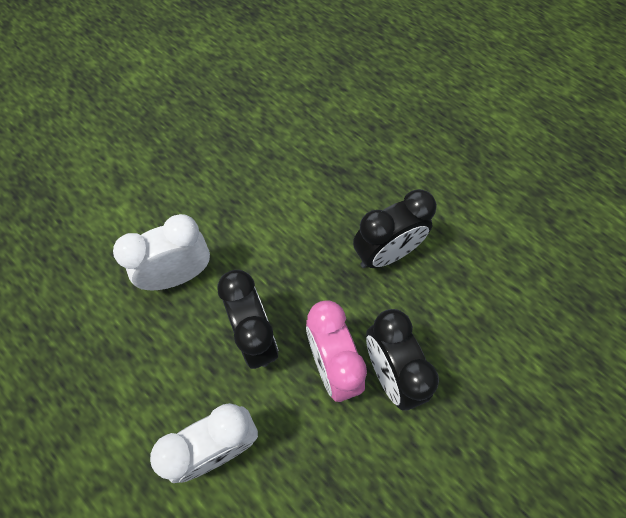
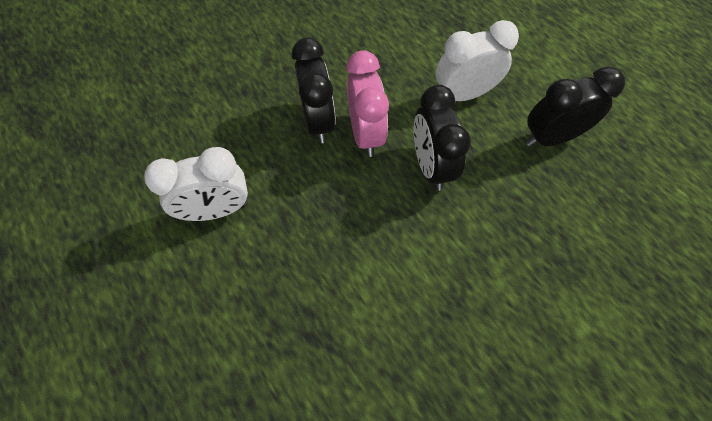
camera: 170 degrees left, 0 degrees up
(178, 275) = (507, 235): white clock -> white clock (217, 210)
(386, 254) = (288, 222): black clock -> black clock (551, 137)

